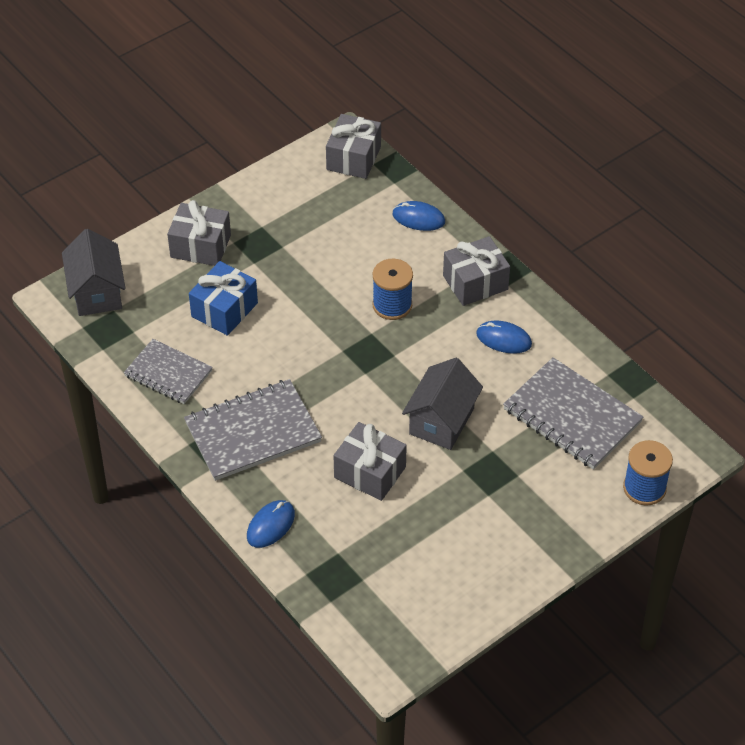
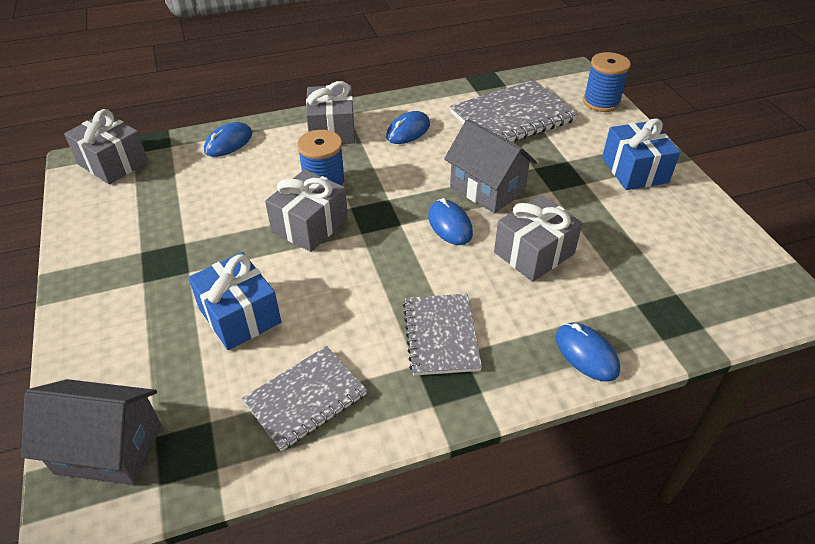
camera: 70 degrees left, 5 degrees down
(200, 246) = (123, 313): grey gift -> grey gift (310, 225)
(253, 432) = (440, 335): grey notebook -> grey notebook, size x0.65
(380, 406) = (450, 225): none -> blue mouse
(529, 532) = (634, 170): none -> blue gift

